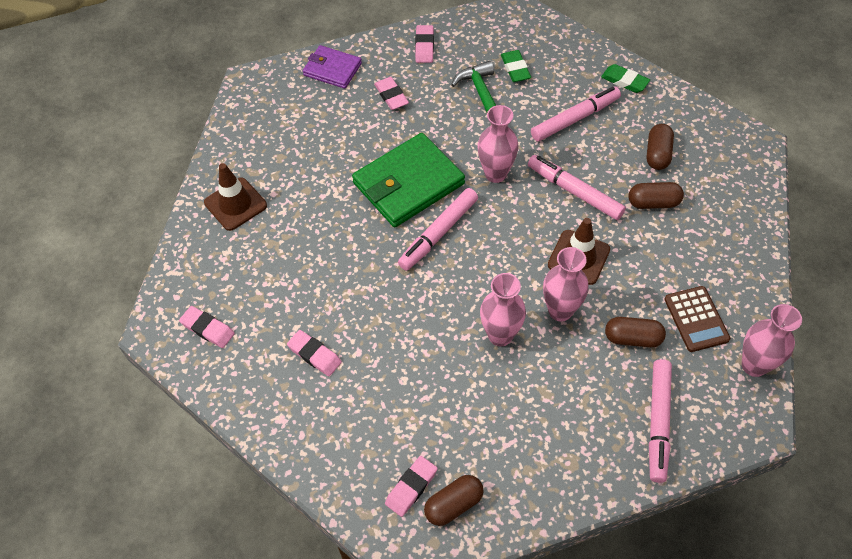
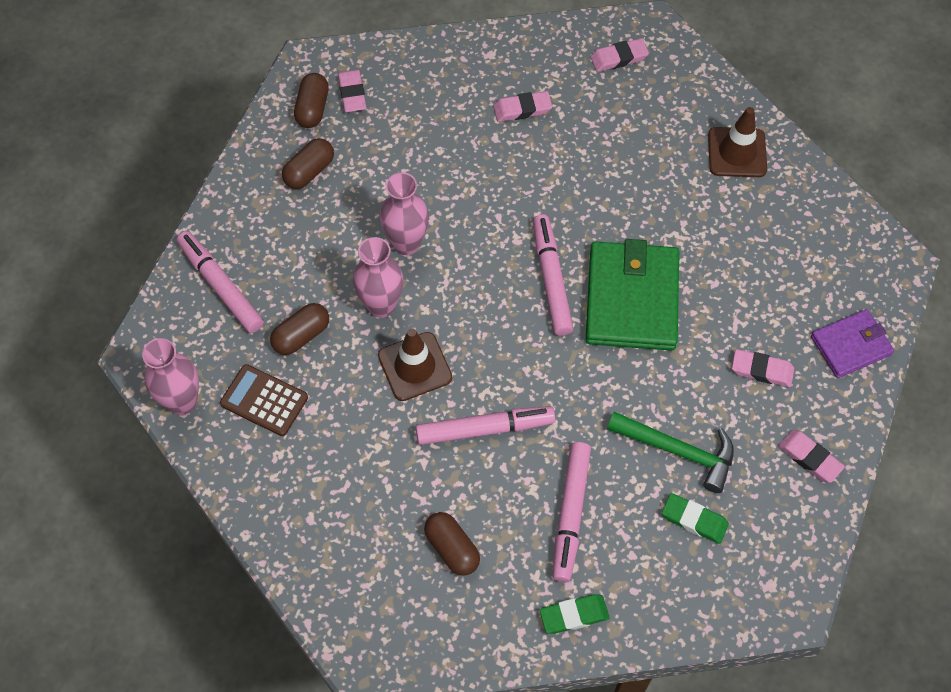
camera: 130 degrees right, 5 degrees up
(495, 174) = (572, 380): pink vase -> none
(653, 203) = (404, 486): brown capsule -> brown capsule (309, 171)

